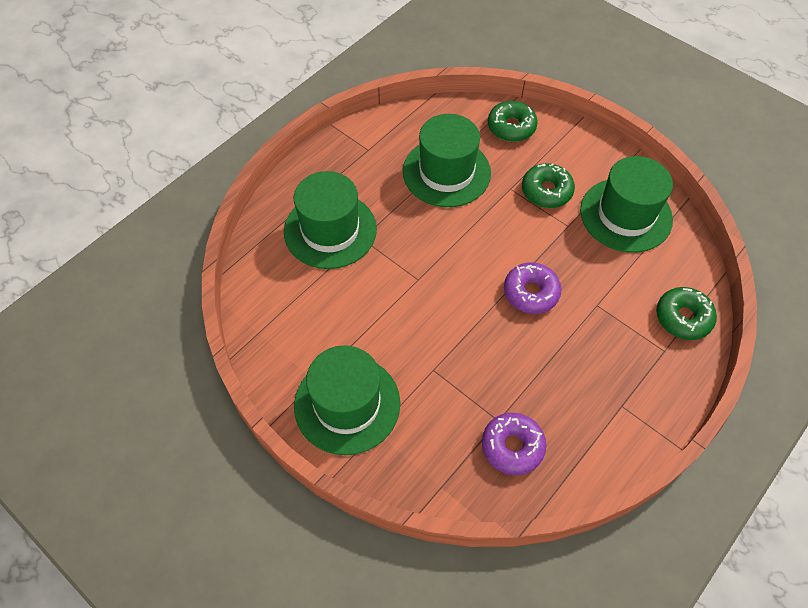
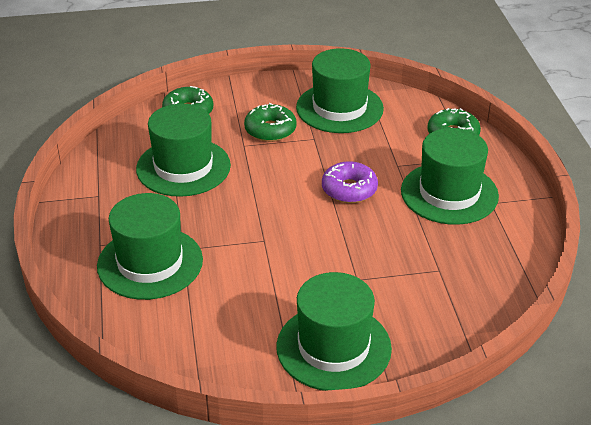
camera: 50 degrees left, 20 degrees down
(512, 447) = (469, 275): purple donut -> none
(601, 366) = (449, 193): none -> green hat

